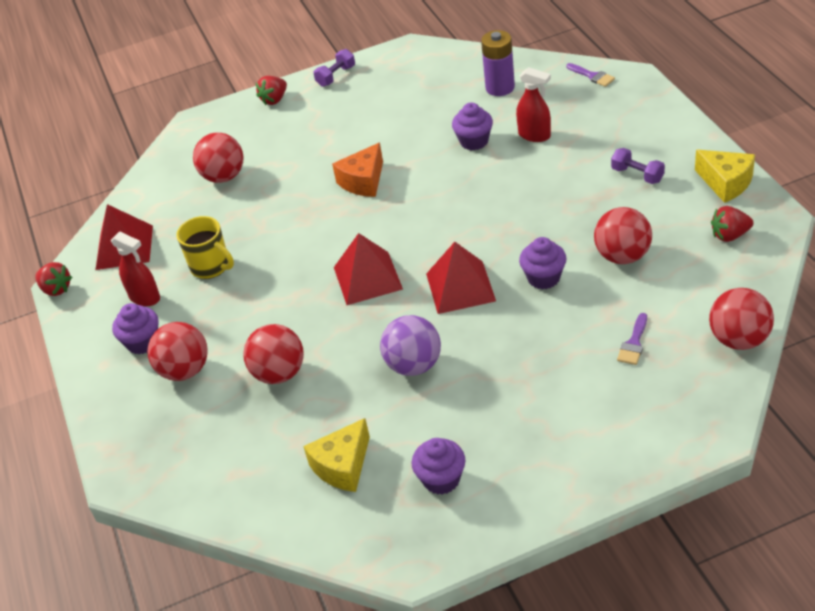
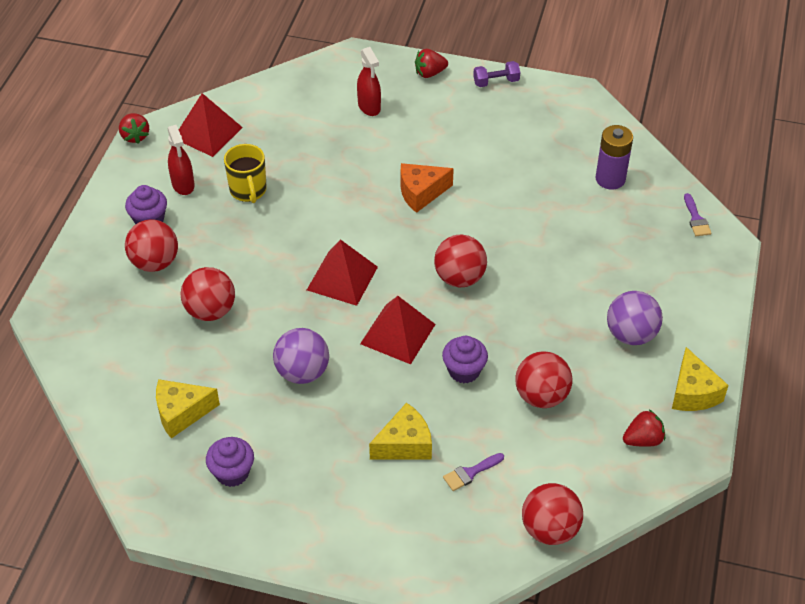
camera: 30 degrees right, 5 degrees up
(224, 176) = (328, 119): red ball -> red ball (459, 278)
(474, 141) = (538, 215): purple cupcake -> none
(534, 135) = (590, 242): red spray bottle -> red spray bottle (369, 107)
(559, 359) = (405, 444): none -> yellow cheese
(637, 175) = (631, 335): purple dumbbell -> purple ball
(729, 235) = (643, 440): red strawberry -> red strawberry turned 135 degrees clockwise

